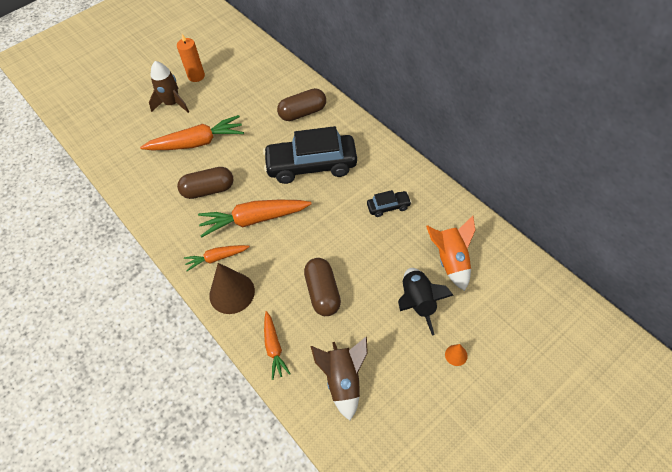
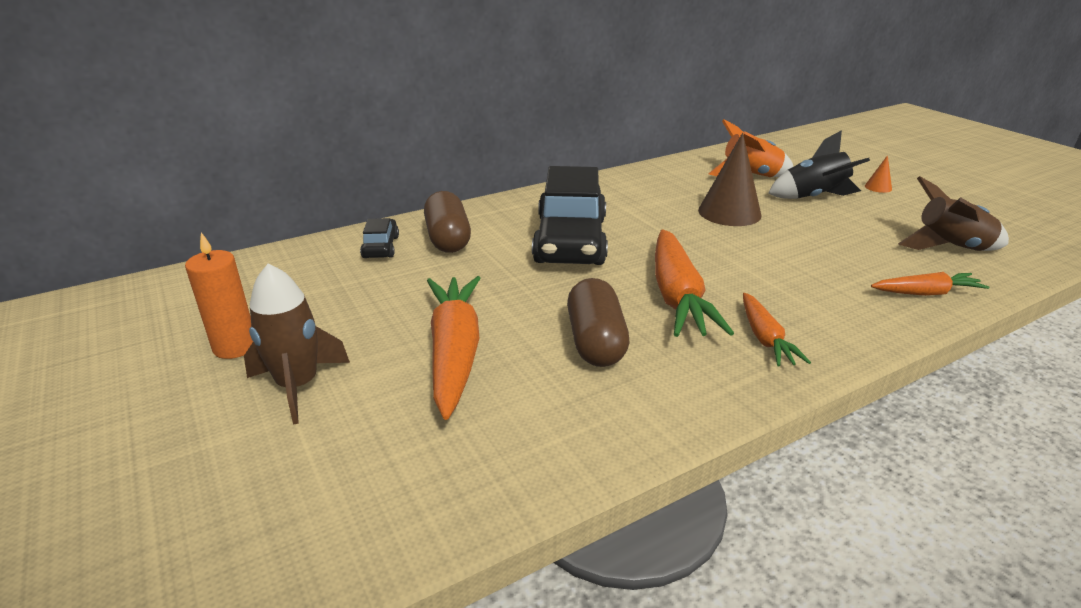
camera: 85 degrees left, 25 degrees down
(232, 293) = (837, 325): brown cone -> brown cone (729, 212)
(323, 293) = (815, 250): brown capsule -> none
(388, 207) = (664, 198): black car -> black car (381, 247)

